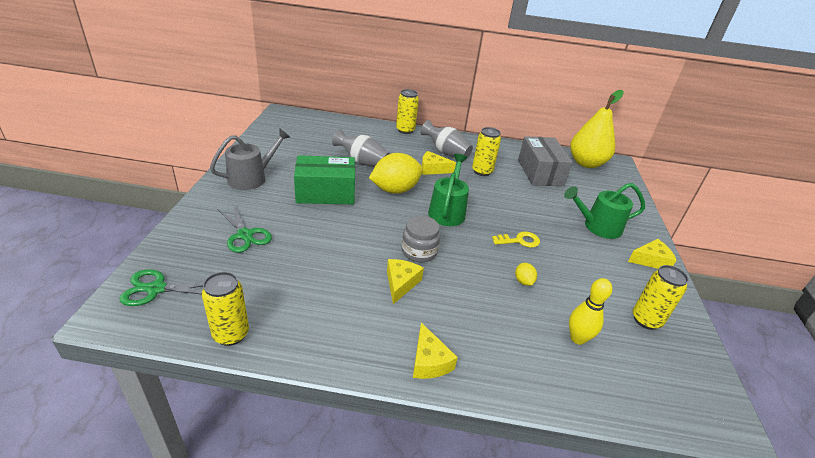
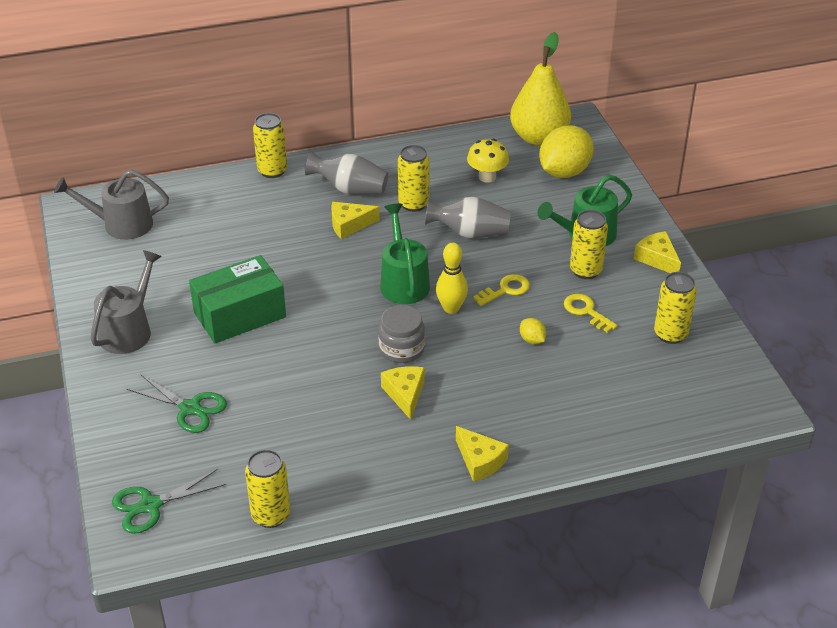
camera: 20 degrees left, 5 degrees up
(298, 128) = (121, 224): none -> grey watering can
(362, 162) = (251, 249): grey vase -> grey vase (470, 233)
(395, 190) = (322, 276): yellow lemon -> yellow lemon (564, 172)
(540, 172) = (487, 177): grey box -> yellow mushroom
(577, 277) = (586, 311): none -> yellow key
(577, 338) = (610, 381): yellow bowling pin -> yellow bowling pin (451, 308)
(588, 249) = (585, 270): none -> yellow can
(650, 260) = (657, 259): yellow cheese -> yellow cheese turned 90 degrees counterclockwise

